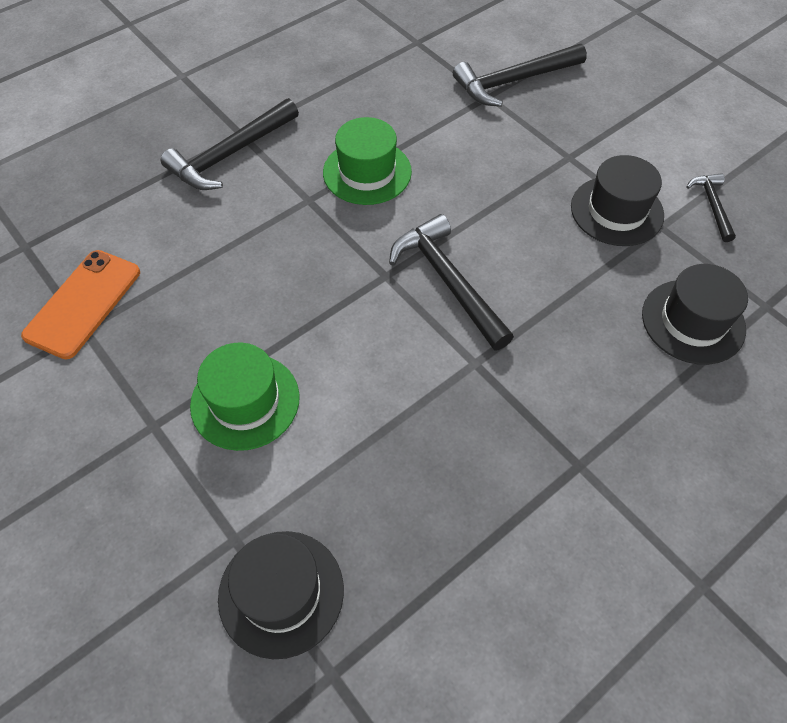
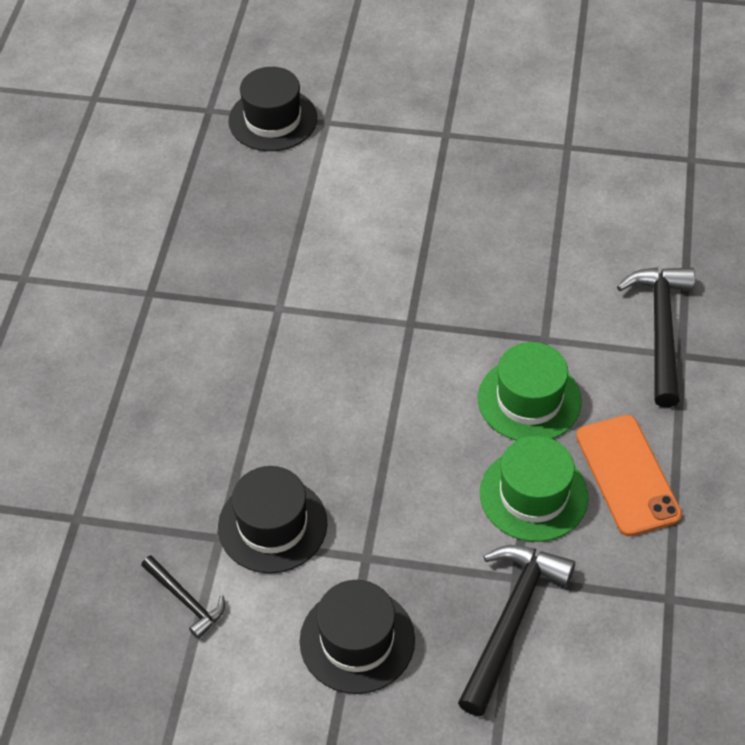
camera: 140 degrees right, 5 degrees down
(83, 303) = (592, 158): orange phone -> orange phone (627, 475)
(245, 401) = (407, 182): green hat -> green hat (533, 495)
(448, 281) = (357, 353): black hammer -> none
(693, 321) = (133, 458): black hat -> black hat (357, 640)

